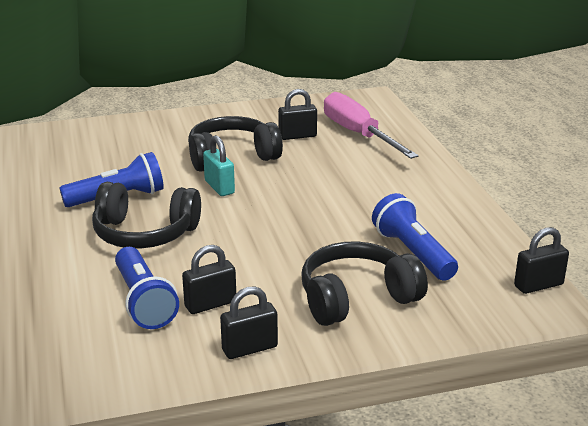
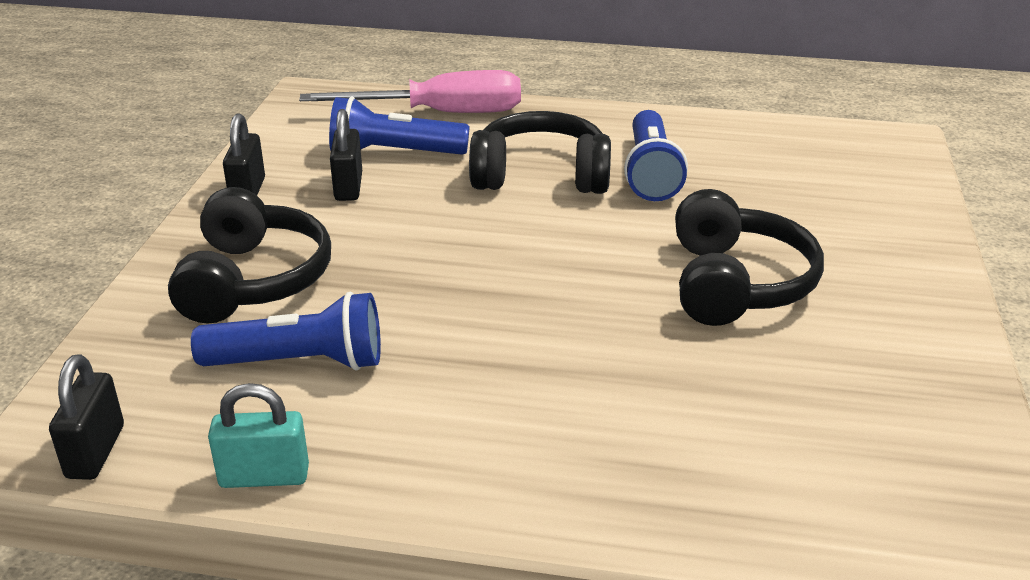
camera: 115 degrees right, 5 degrees up
(145, 233) = (541, 176): black headphones -> black headphones turned 60 degrees clockwise
(219, 187) = (631, 250): turquoise padlock -> turquoise padlock (264, 476)
(297, 136) = (794, 375): black padlock -> none
(358, 134) = (771, 459): pink screwdriver -> pink screwdriver (440, 113)

